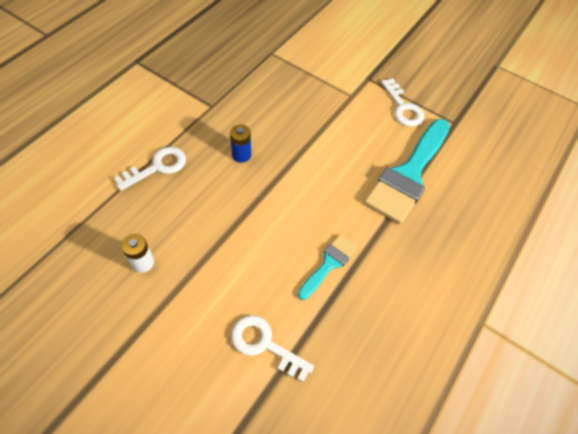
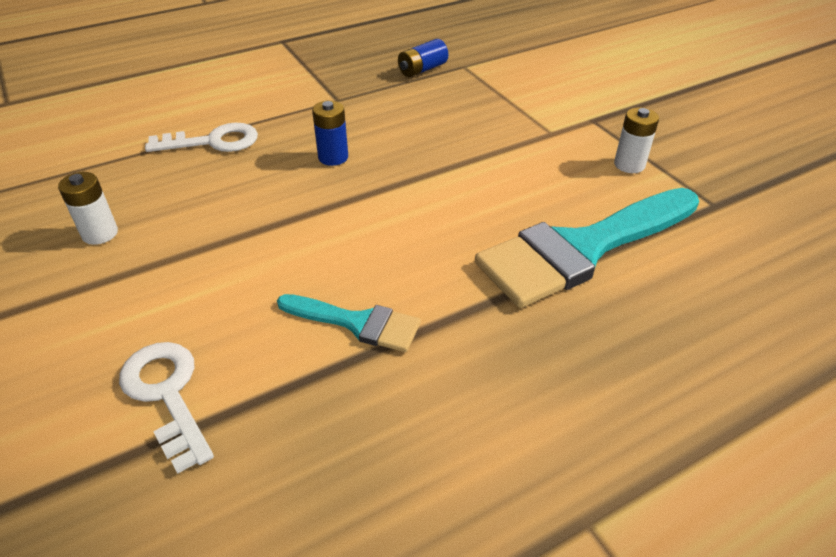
camera: 30 degrees right, 15 degrees down
(248, 63) = (422, 69): none -> blue battery
(329, 263) = (357, 323): turquoise brush -> turquoise brush turned 45 degrees clockwise
(403, 107) = (629, 165): white key -> white battery

